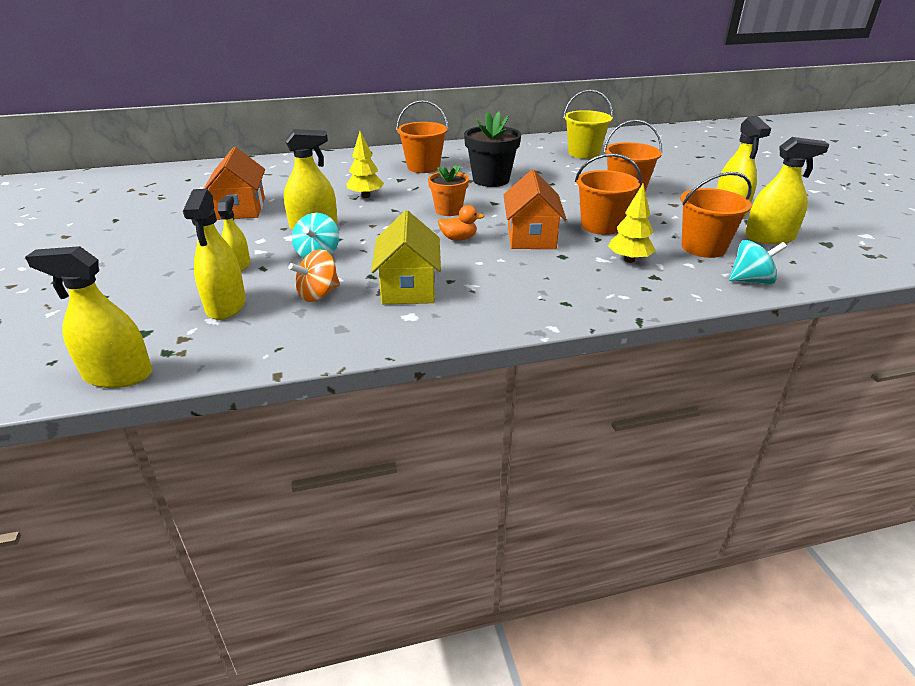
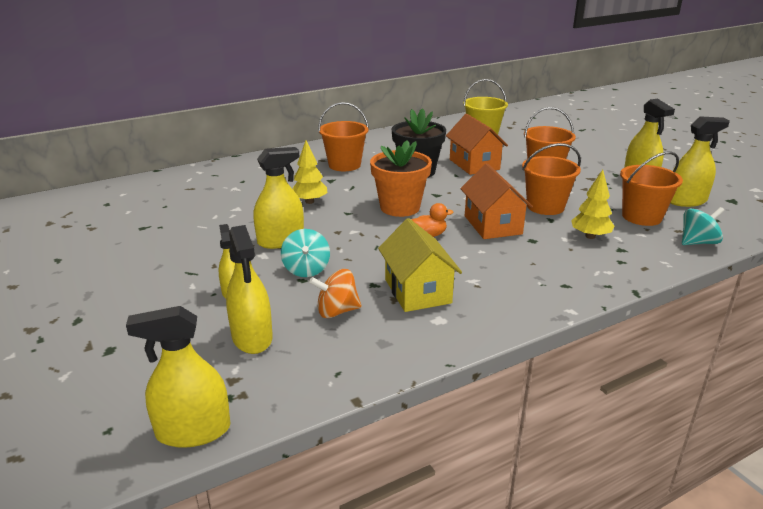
camera: 15 degrees left, 5 degrees down
(241, 208) = (190, 230): orange house -> orange house (474, 164)
(318, 294) = (337, 311): orange spinning top -> orange spinning top turned 45 degrees clockwise
(448, 210) = (400, 207): orange flower pot -> orange flower pot, size x1.53

